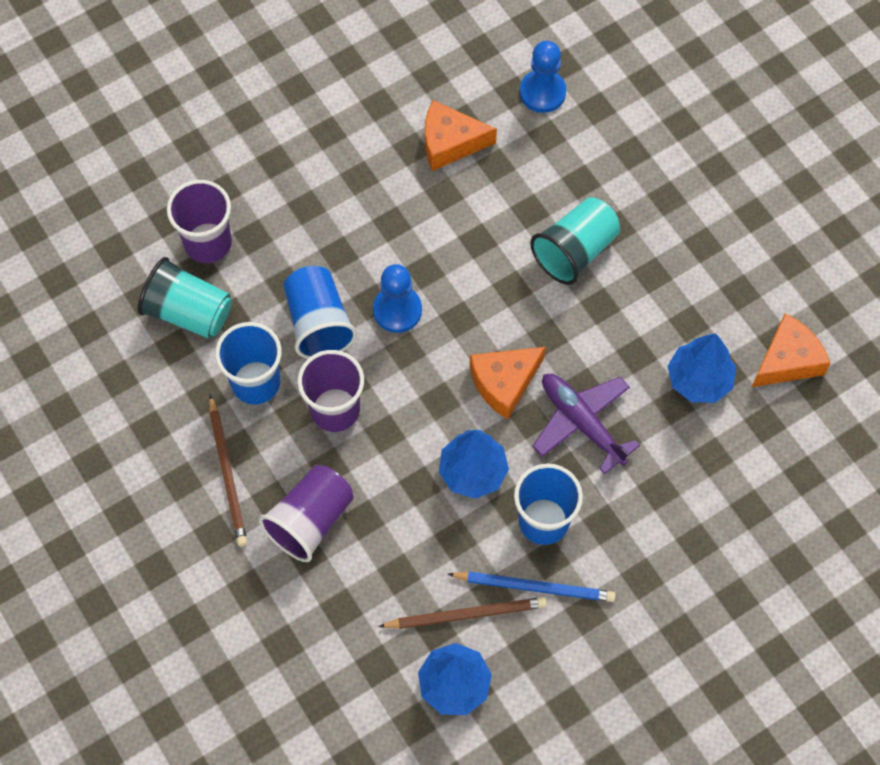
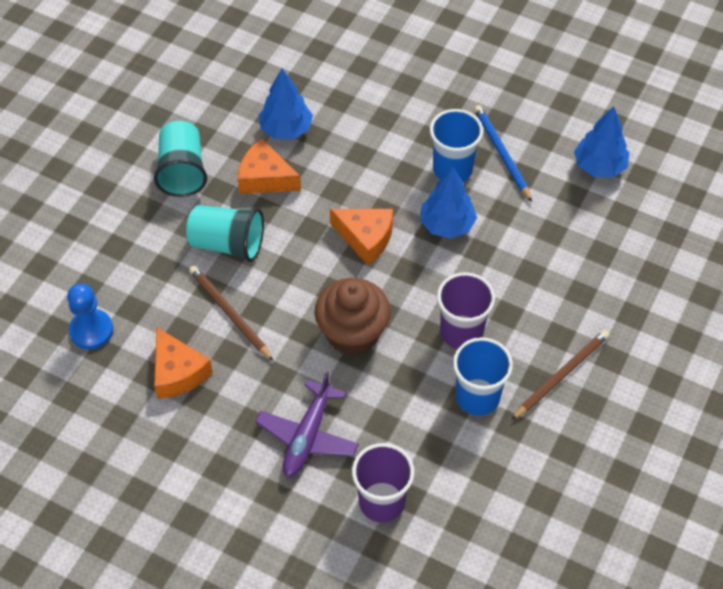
camera: 120 degrees left, 10 degrees down
(188, 312) = (452, 480): turquoise cup -> turquoise cup (182, 171)
(310, 520) = (555, 303): purple cup -> none
(318, 323) = (399, 381): blue cup -> none
(397, 310) = (352, 334): blue pawn -> brown cupcake
(466, 614) = (549, 181): brown pencil -> brown pencil (229, 313)
(581, 422) = (364, 180): purple plane -> purple plane (308, 436)
(787, 360) = (238, 88): orange cheese -> orange cheese (265, 178)

